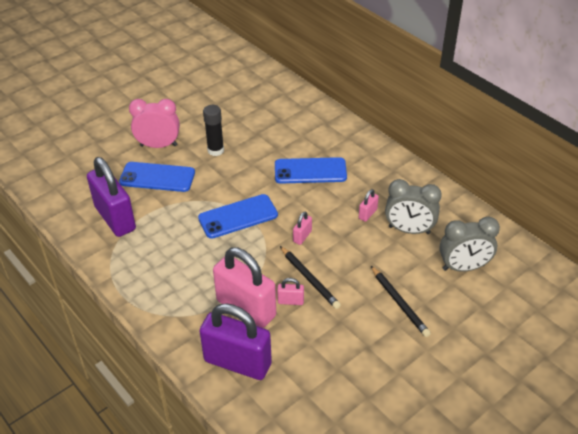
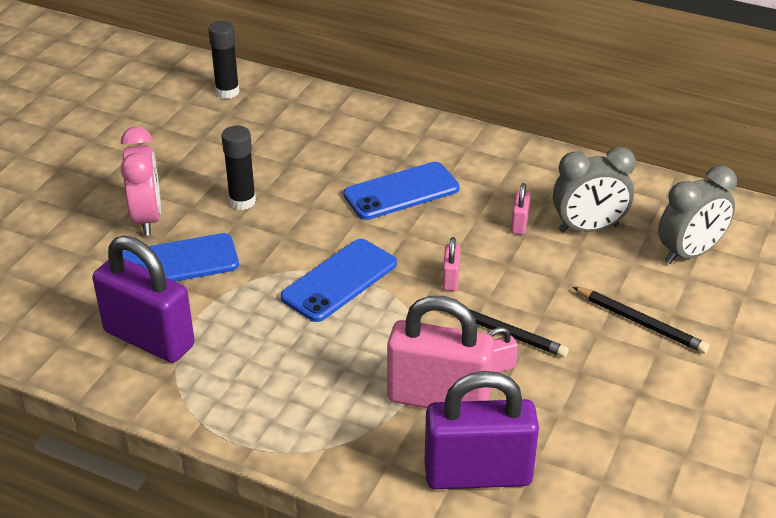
camera: 25 degrees left, 5 degrees down
(158, 145) = (147, 218): pink clock -> pink clock turned 105 degrees clockwise
(251, 78) = (227, 92): none -> black glue stick

